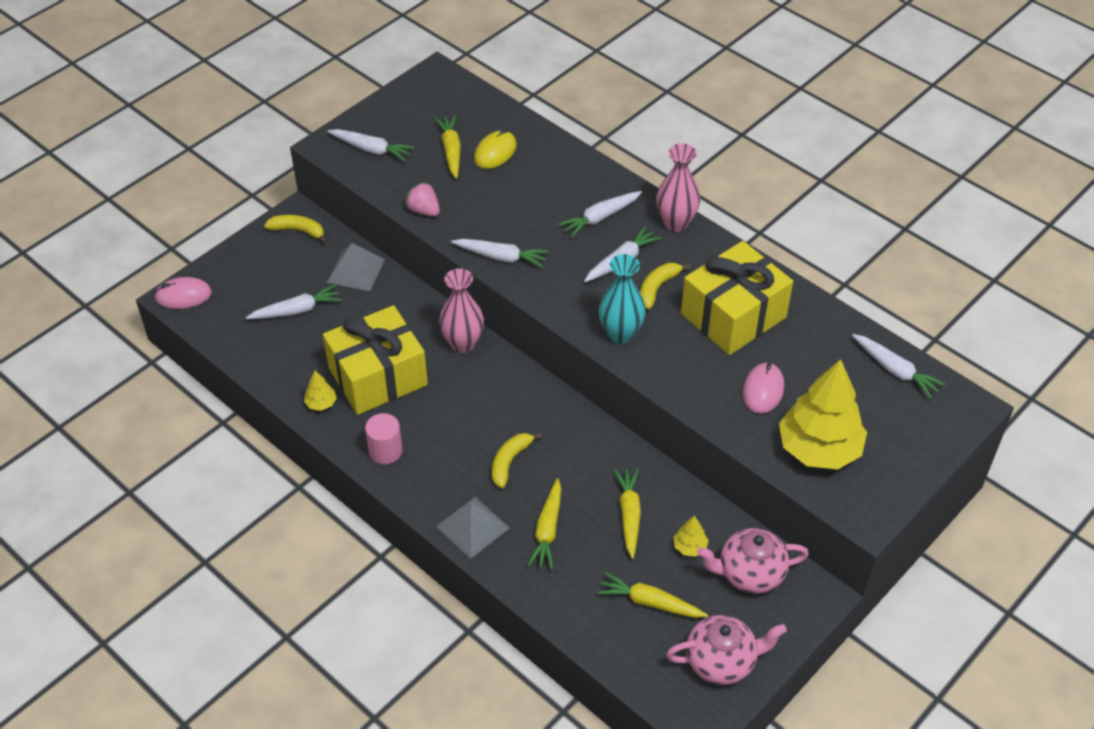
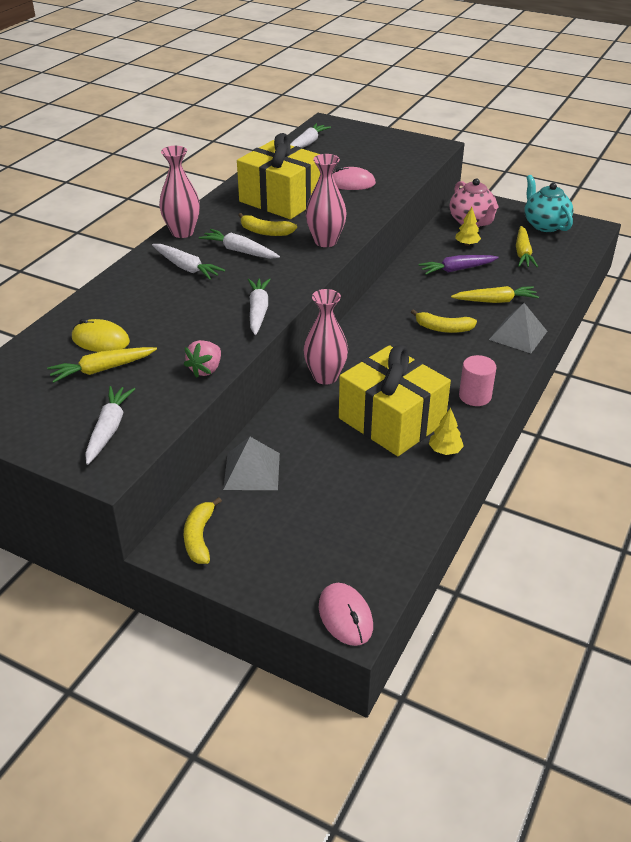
camera: 105 degrees left, 10 degrees down
(296, 310) = (329, 503): white carrot -> none
(620, 334) = (325, 241): turquoise vase -> pink vase
(629, 515) = (457, 269): yellow carrot -> purple carrot
(721, 661) = (544, 225): pink teapot -> turquoise teapot
(819, 449) = (392, 162): yellow tree -> none

